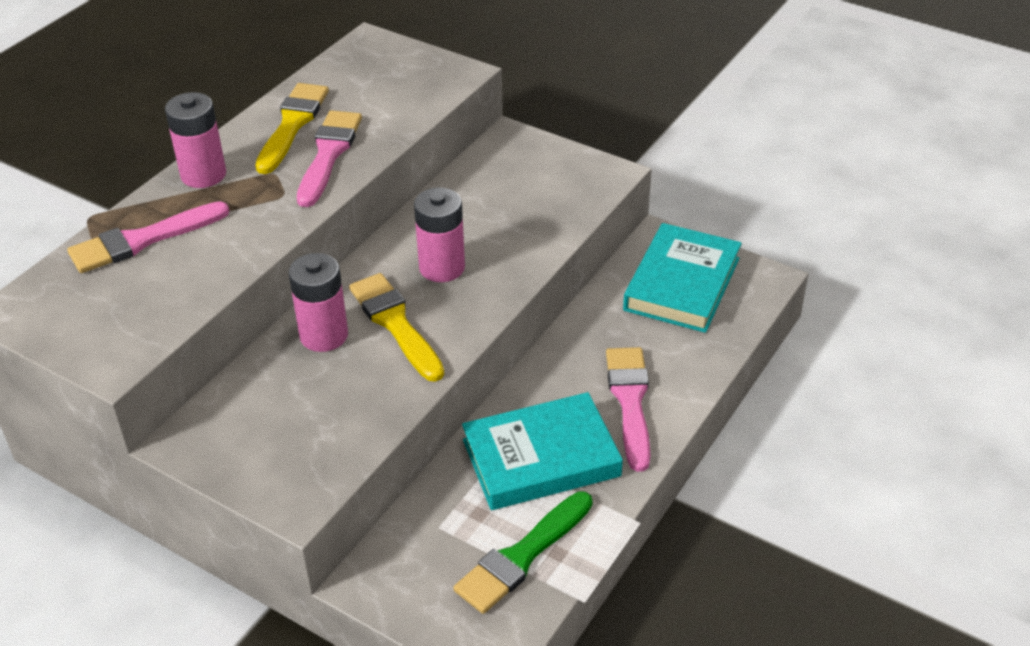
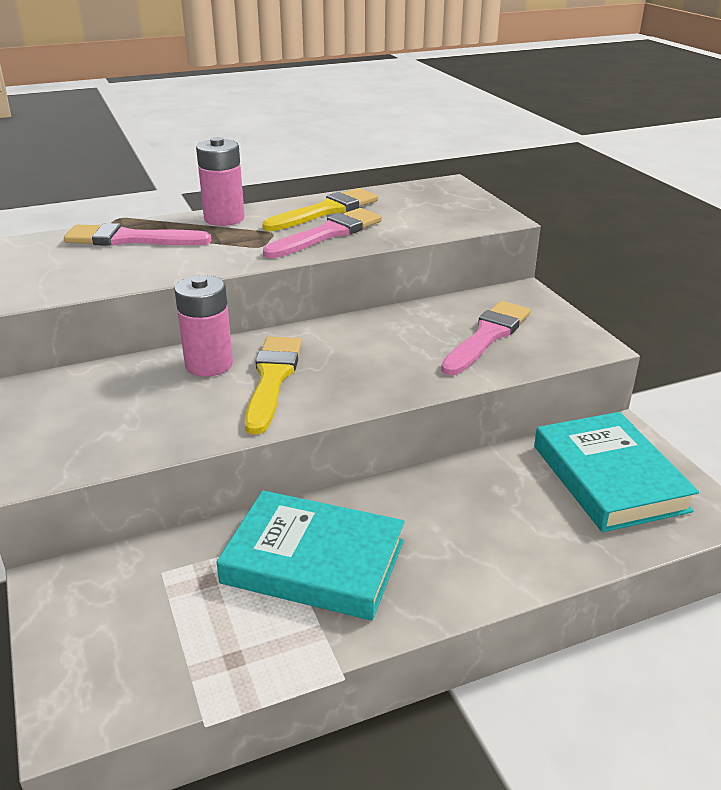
camera: 35 degrees right, 10 degrees down
(442, 268) = (358, 356): pink battery -> none
(521, 556) = (198, 642): green brush -> none
(630, 401) = (452, 555): pink brush -> pink brush (487, 336)
(682, 284) = (609, 478): turquoise book -> turquoise book turned 75 degrees counterclockwise

